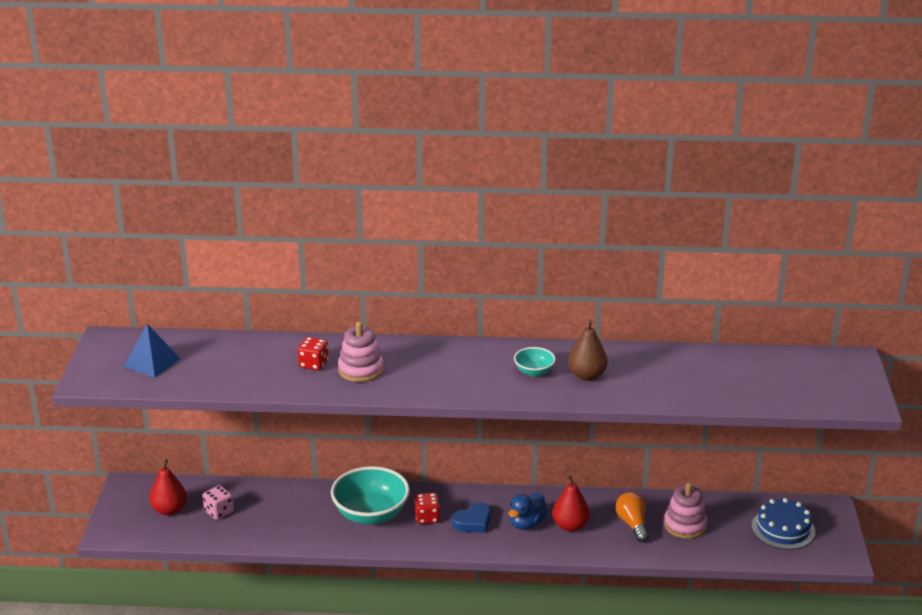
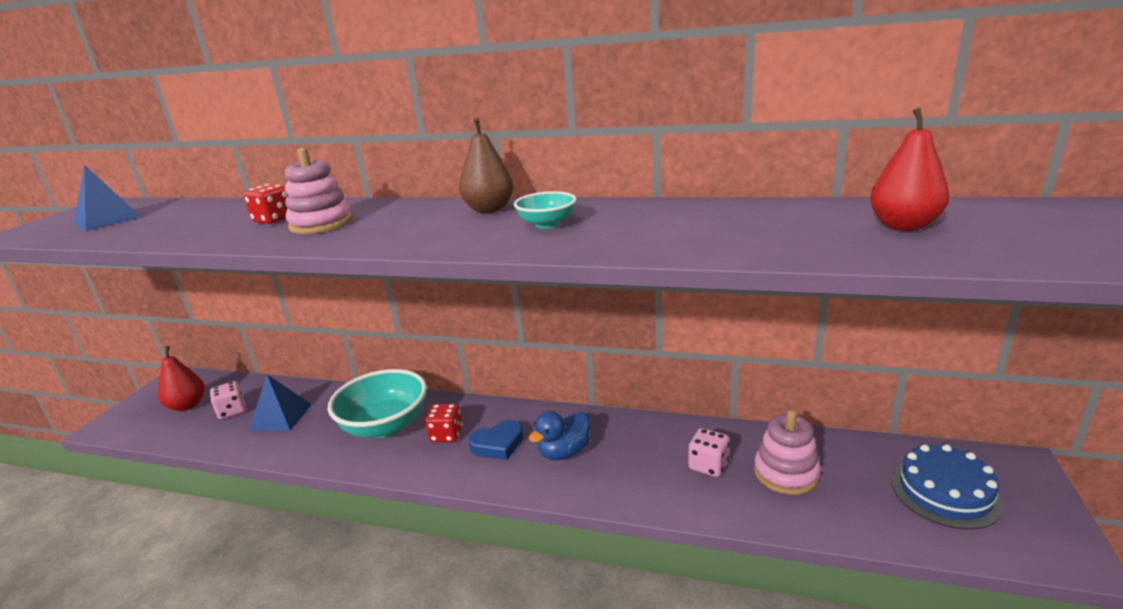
camera: 15 degrees right, 5 degrees down
(270, 513) = (281, 416): none -> blue pyramid
(570, 526) = (620, 460): red pear -> red pear (904, 226)
(586, 375) = (623, 227): brown pear -> brown pear (489, 209)
(632, 524) = (708, 465): orange light bulb -> pink dice

